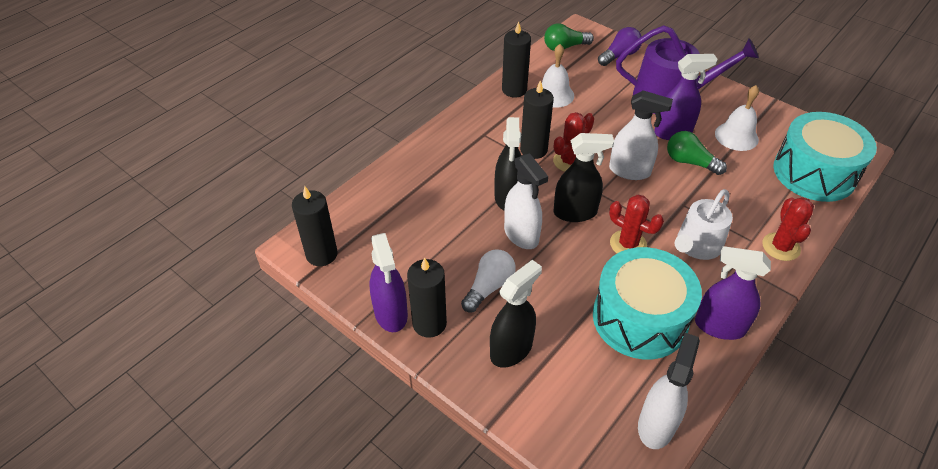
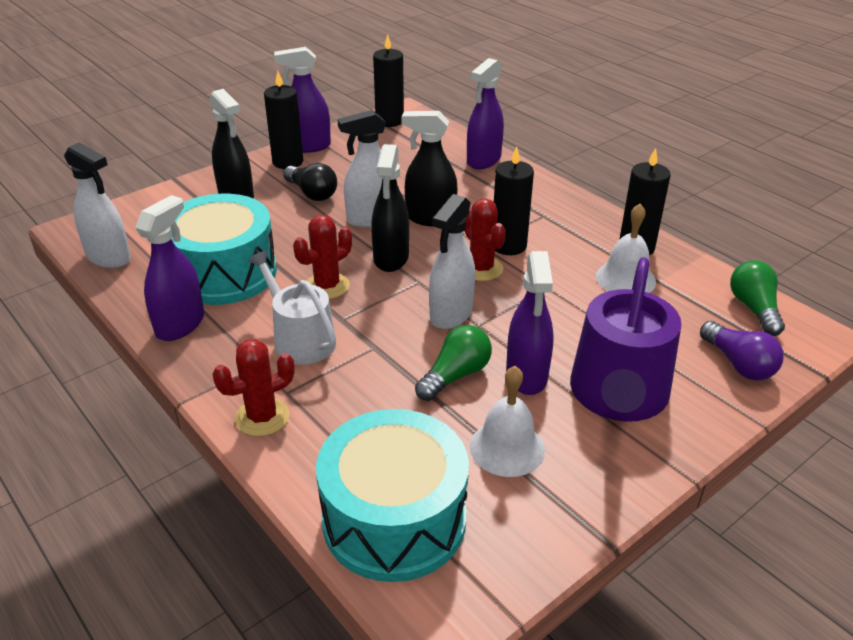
camera: 100 degrees right, 10 degrees down
(400, 175) = (483, 160): none -> purple spray bottle
(489, 287) = (312, 193): white light bulb -> black light bulb
(781, 247) = (262, 417): red cactus -> red cactus turned 45 degrees counterclockwise

